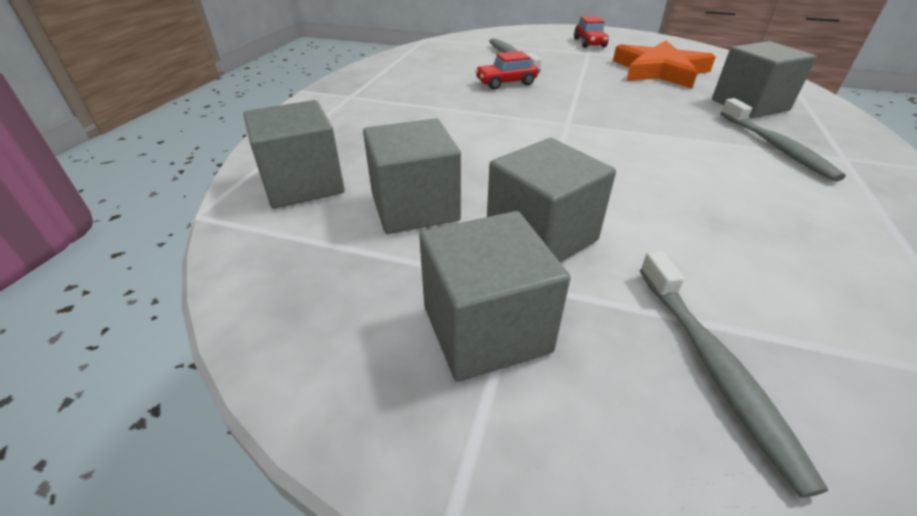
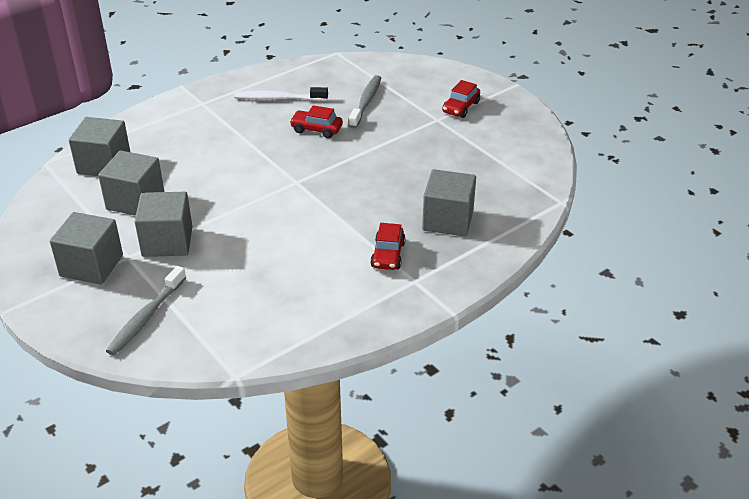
camera: 35 degrees right, 0 degrees up
(427, 73) = (279, 98): none -> white toothbrush
(659, 71) = (453, 162): orange star -> none
(776, 147) = (388, 255): grey toothbrush -> red car

